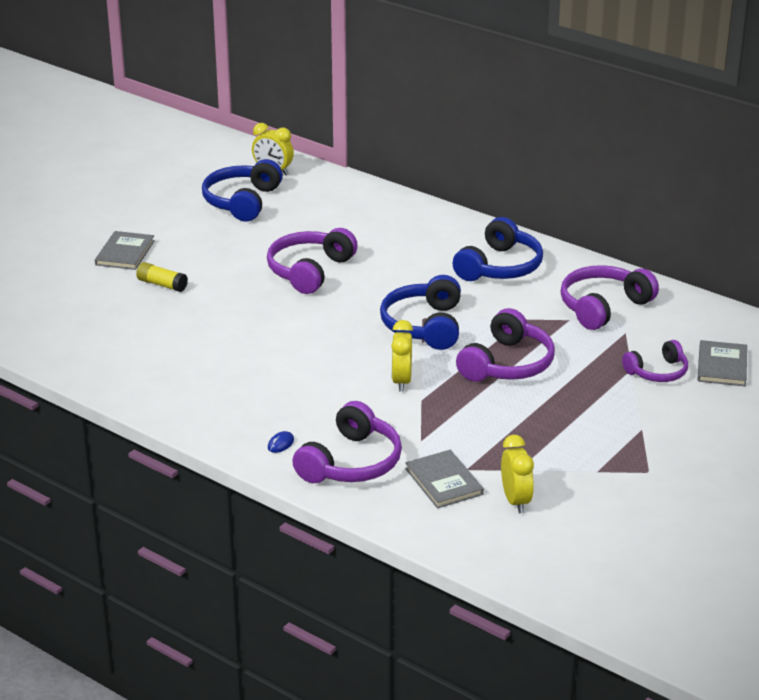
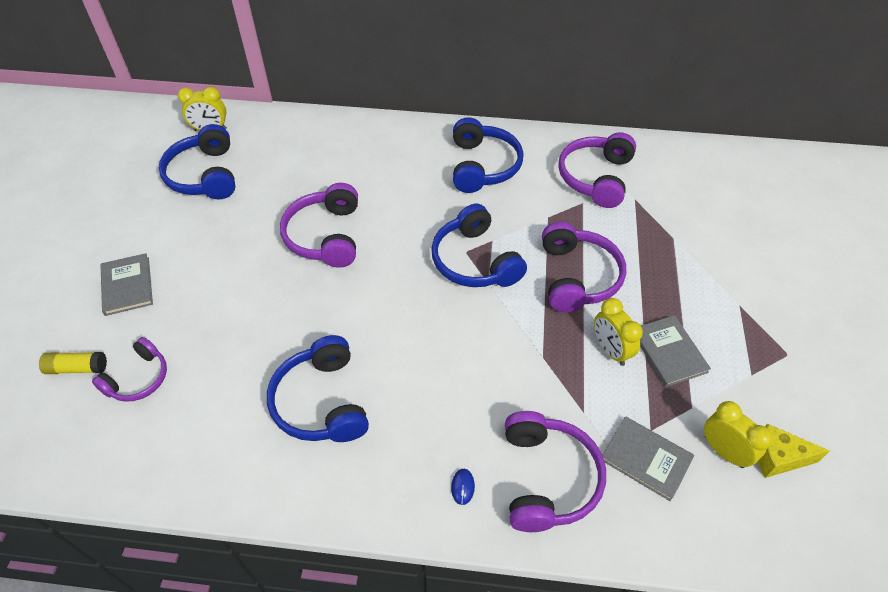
camera: 30 degrees left, 20 degrees up
(162, 284) = (193, 313): yellow glue stick -> yellow glue stick (77, 368)
(216, 364) = (321, 402): none -> blue headphones
(401, 381) = (508, 341): yellow clock -> yellow clock (610, 350)
(559, 520) = (778, 458): none -> yellow cheese
(657, 372) = (694, 233): purple headphones -> purple headphones (138, 378)
(722, 366) = (732, 205): grey book -> grey book (668, 352)

